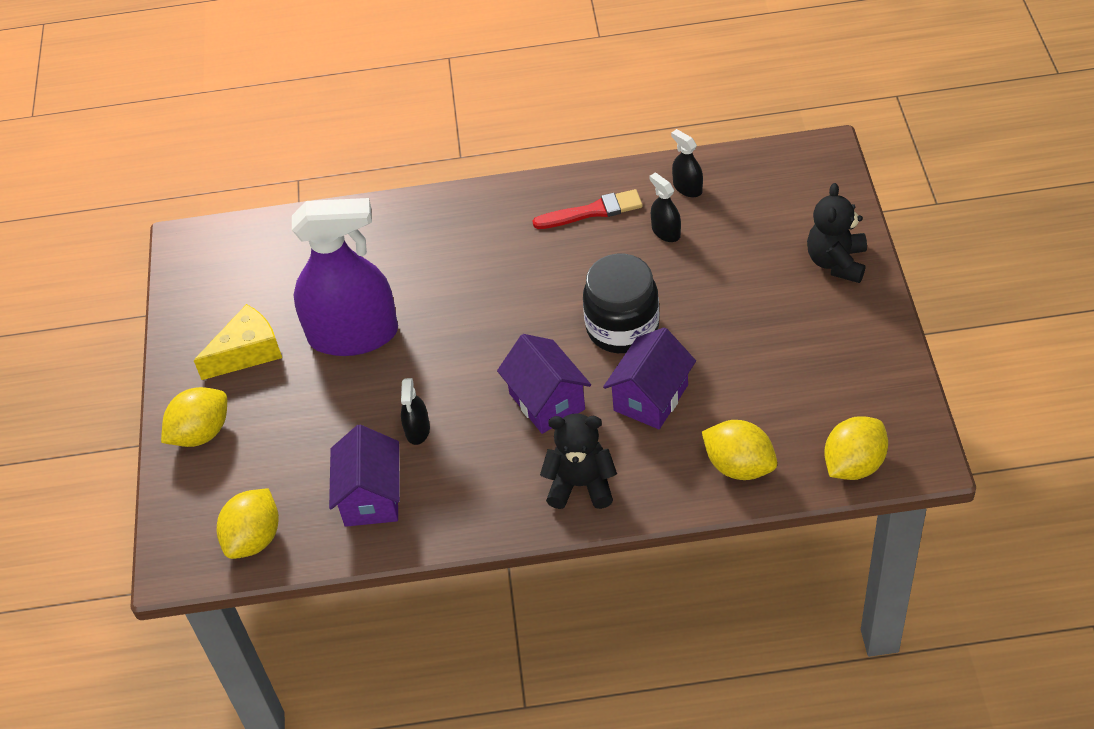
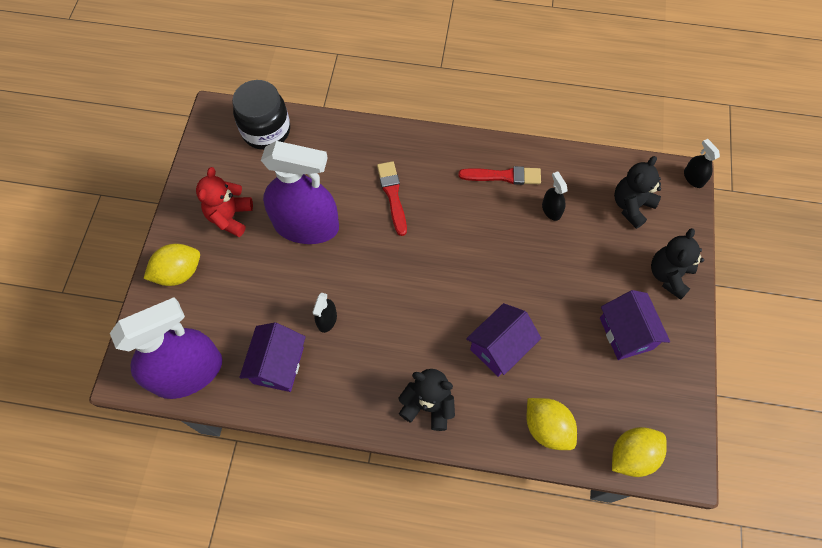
camera: 10 degrees right, 15 degrees up
(247, 352) = (230, 217): yellow cheese -> red teddy bear
(254, 538) = (188, 372): yellow lemon -> purple spray bottle
(455, 270) = (392, 195): none -> red brush
(547, 401) = (424, 326): purple house -> purple house (626, 333)
(622, 328) = (496, 281): black jar -> black jar (266, 131)
(687, 188) = (577, 177): black spray bottle -> black spray bottle (693, 178)
(766, 200) = (631, 206): none -> black teddy bear

